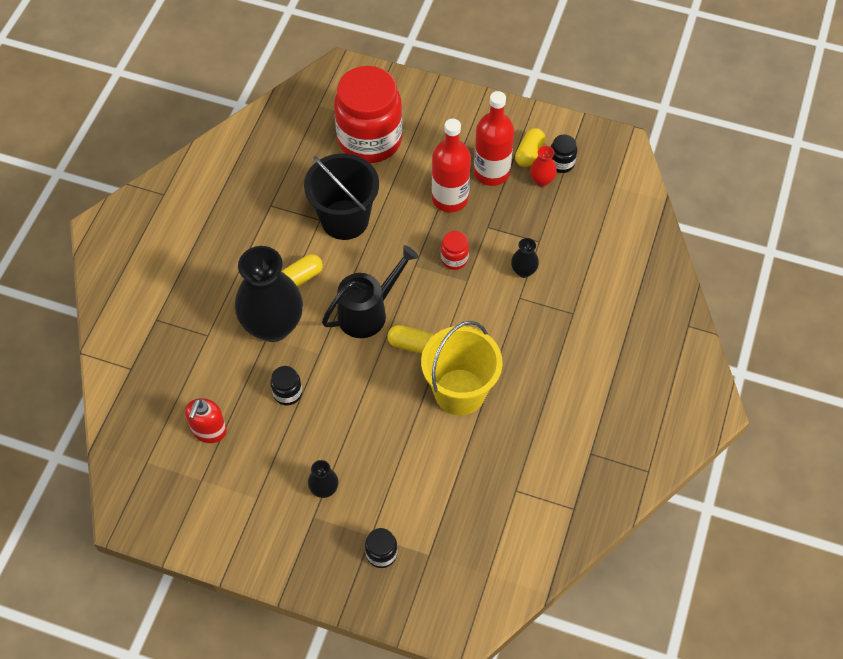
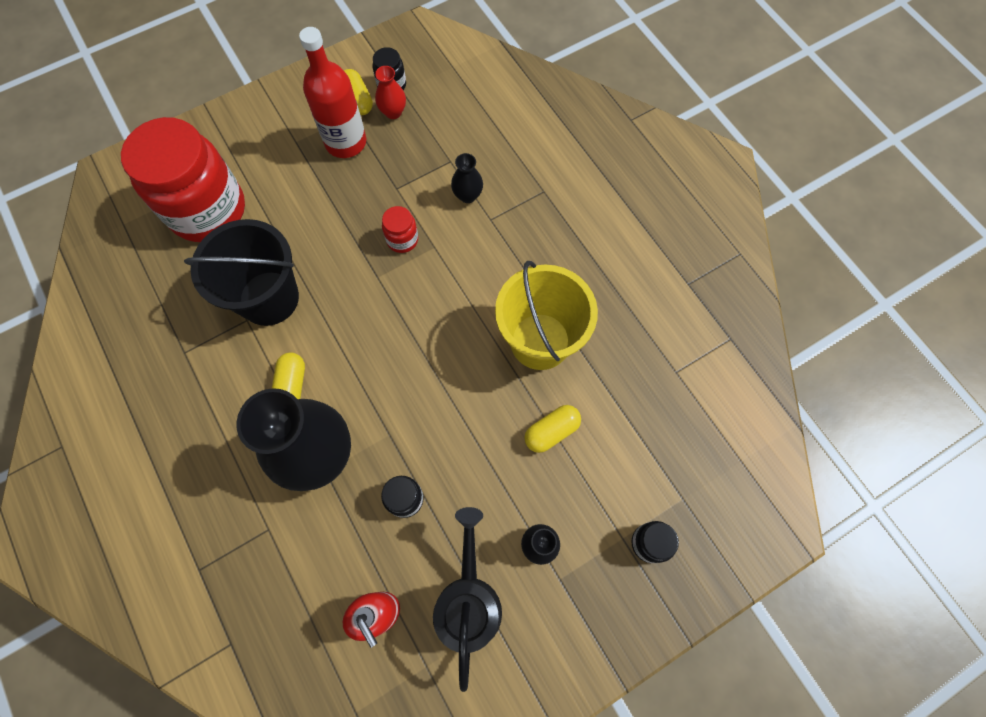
camera: 50 degrees left, 10 degrees up
(368, 312) = (387, 354): black watering can -> black watering can (468, 599)
(411, 345) = (456, 344): yellow capsule -> yellow capsule (551, 431)
(450, 198) = (338, 194): red bottle -> none

